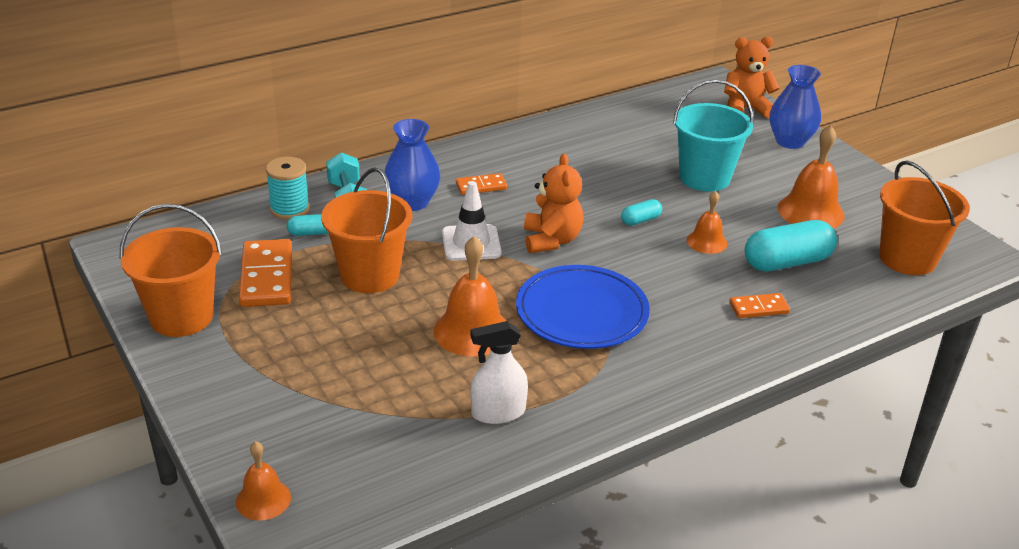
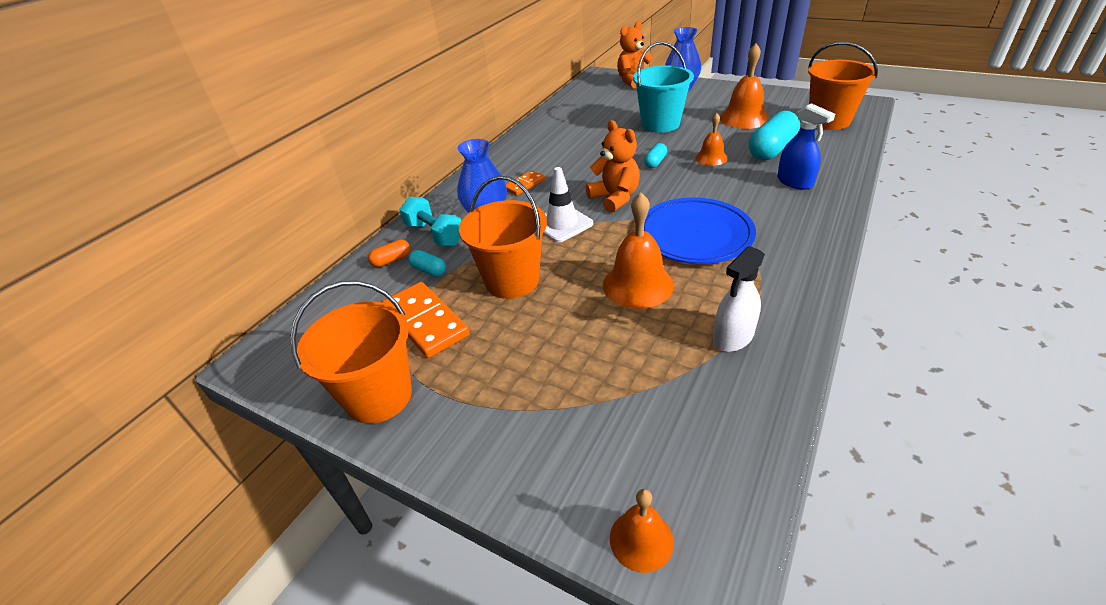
camera: 25 degrees left, 5 degrees up
(289, 209) = (392, 260): turquoise spool -> orange capsule
(311, 233) = (429, 270): turquoise capsule -> turquoise capsule turned 75 degrees clockwise
(759, 308) = (795, 182): orange domino -> blue spray bottle

